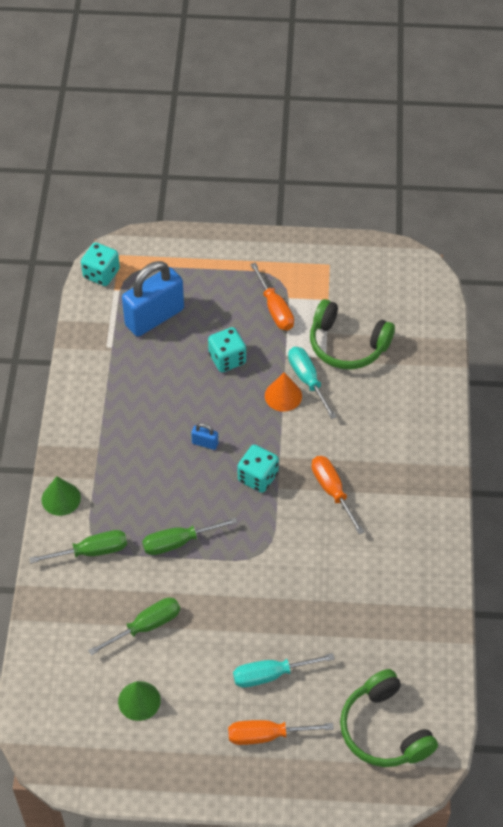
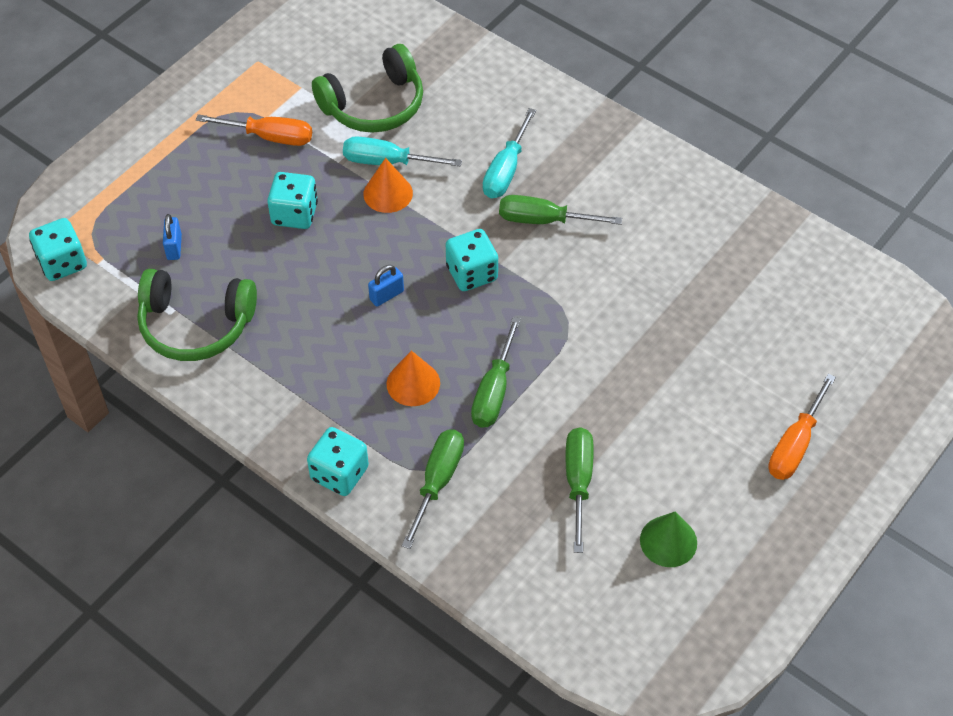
camera: 55 degrees left, 0 degrees up
(61, 498) = (339, 473): green cone -> turquoise dice
(151, 496) = (413, 383): none -> orange cone
(154, 317) = (174, 247): blue padlock -> blue padlock, size x0.40
(271, 675) = (725, 400): turquoise screwdriver -> turquoise screwdriver (506, 170)
(332, 491) = (544, 220): orange screwdriver -> green screwdriver
(384, 730) = (858, 339): green headphones -> green headphones (196, 325)

